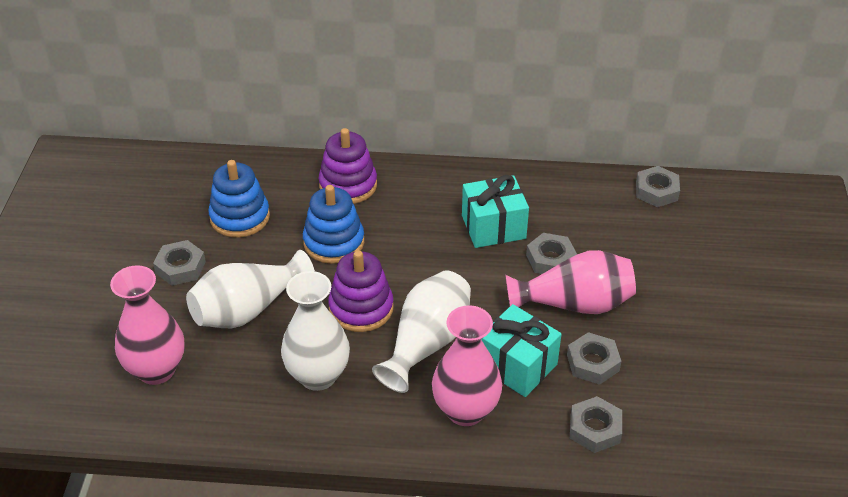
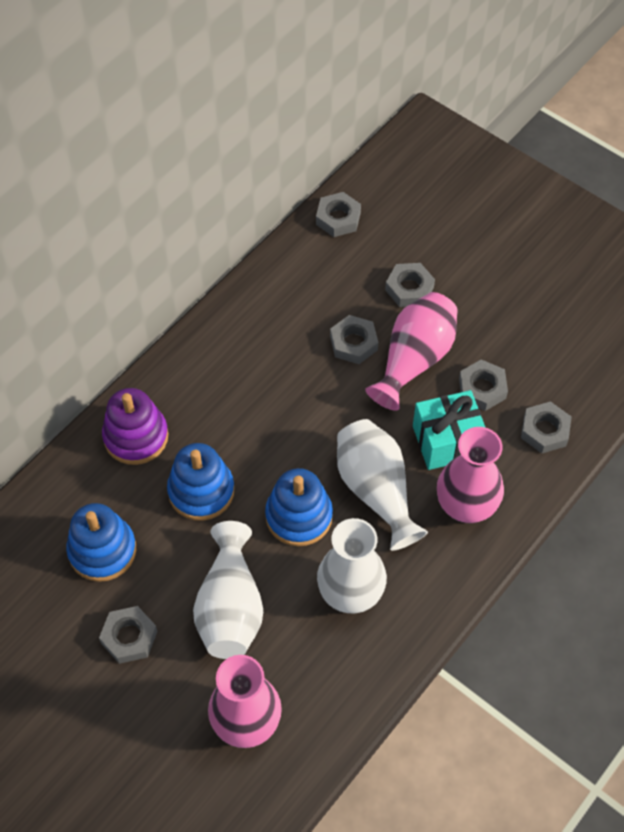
camera: 55 degrees left, 15 degrees up
(361, 308) = (299, 516): purple stacking toy -> blue stacking toy
(493, 227) = (283, 359): turquoise gift -> none
(639, 266) = (409, 288): none -> grey nut

